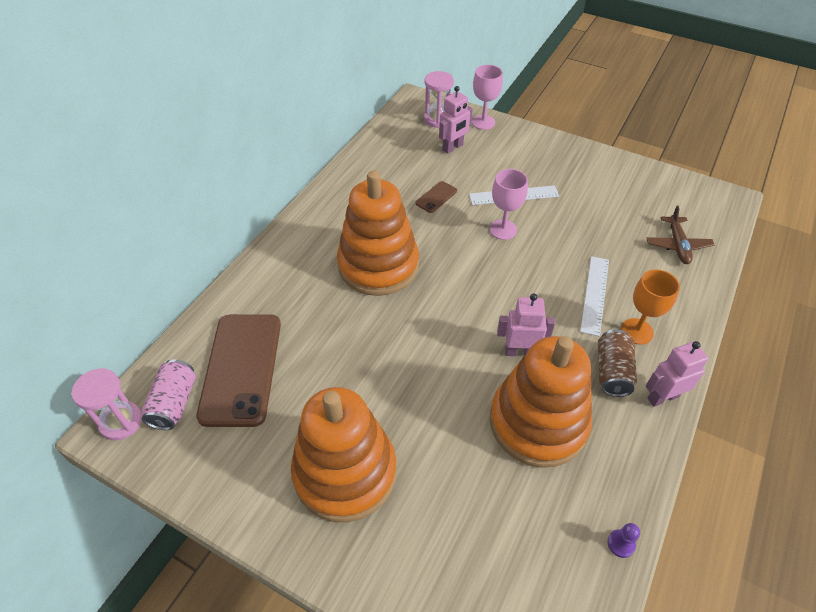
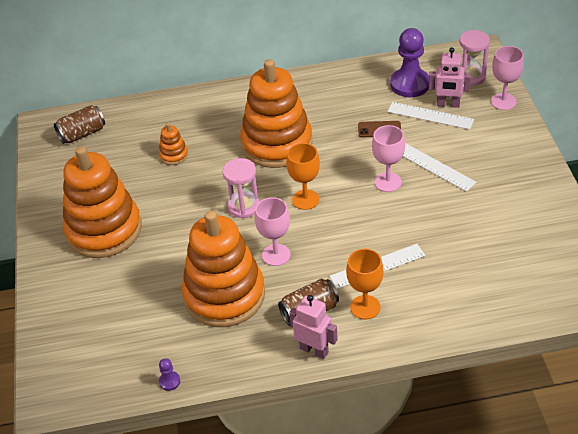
camera: 55 degrees right, 5 degrees down
(121, 422) = (52, 124): pink hourglass -> pink hourglass (244, 207)
(174, 403) = (82, 134): pink can -> brown can
(241, 368) = (130, 142): brown phone -> none
(303, 345) = (174, 155): none -> orange stacking toy
(405, 151) = (410, 84): none -> purple pawn
(454, 163) = (430, 116): none -> white ruler
(470, 290) = (305, 200): none -> orange goblet
(519, 352) = (276, 255): pink robot -> pink goblet
(677, 245) = (495, 288): brown plane -> none

